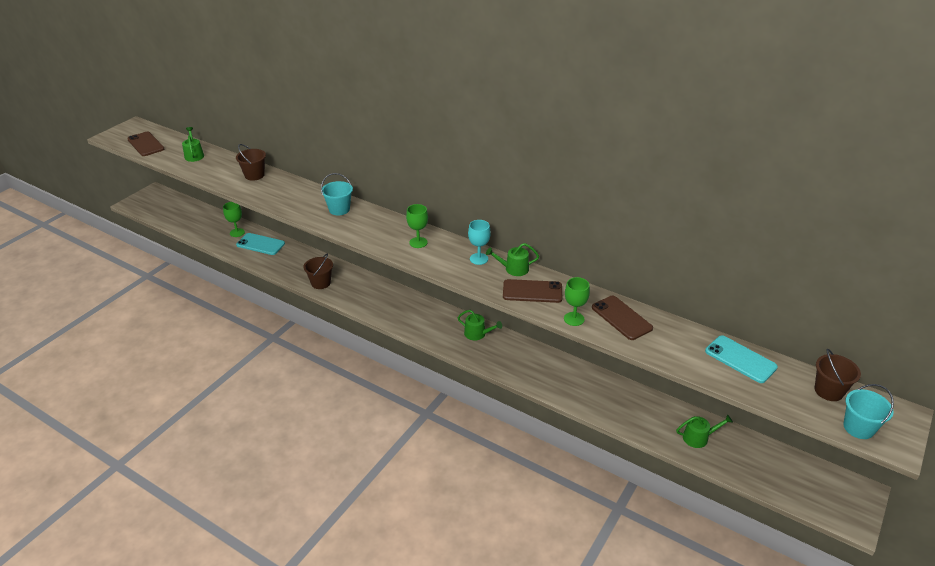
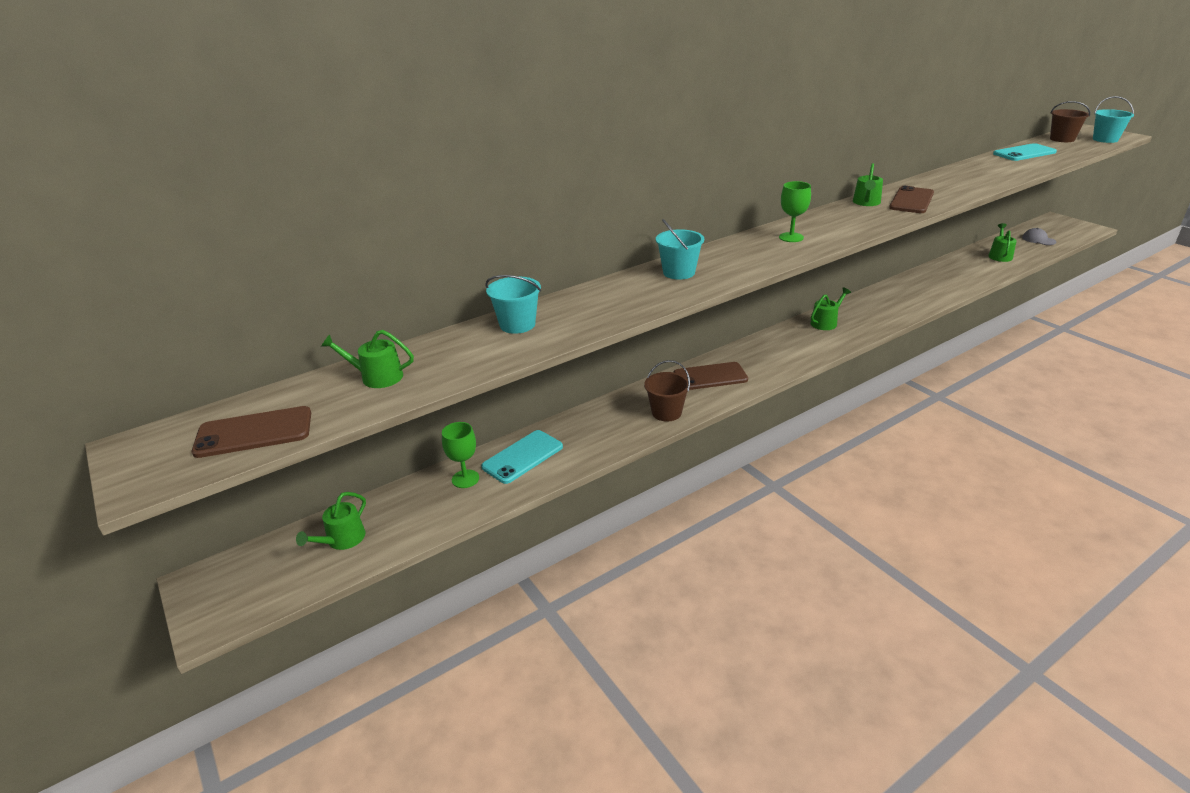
camera: 65 degrees left, 5 degrees down
(185, 214) = (342, 540): none -> green watering can
(254, 175) = (517, 325): brown bucket -> turquoise bucket
(479, 259) = (840, 214): turquoise goblet -> none
(574, 319) = (963, 192): green goblet -> none
(621, 318) = (962, 177): brown phone -> brown phone (710, 377)
(773, 471) = (1038, 240): none -> grey cap

